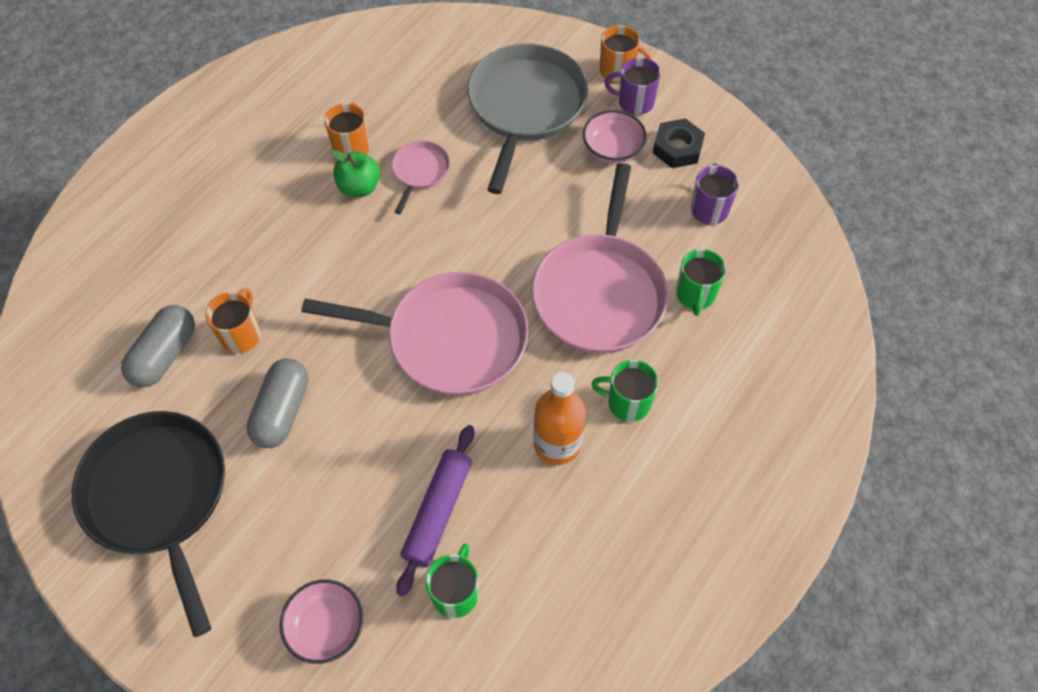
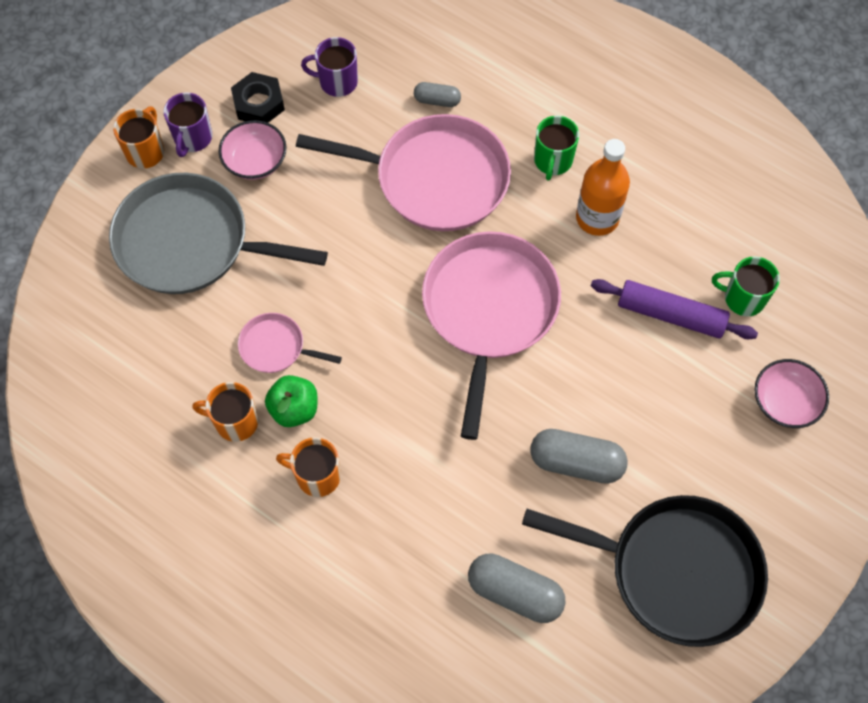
camera: 90 degrees left, 5 degrees up
(159, 496) = (676, 571): black pan -> black pan turned 135 degrees counterclockwise
(241, 334) = (487, 514): orange mug -> orange mug (317, 476)
(695, 295) = (437, 100): green mug -> grey capsule

